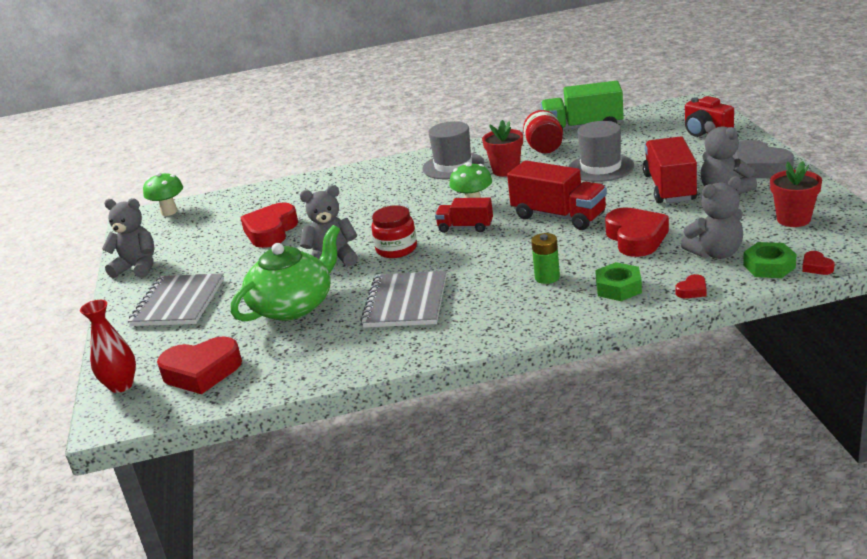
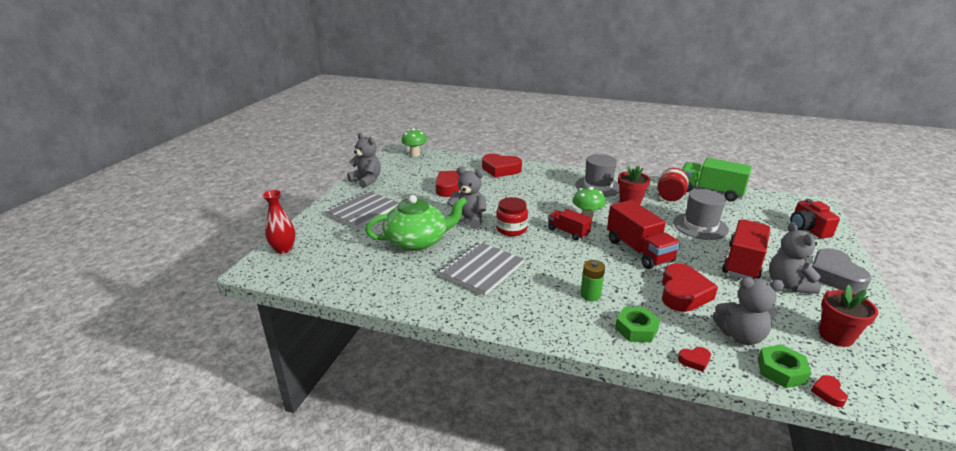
camera: 25 degrees right, 0 degrees up
(202, 372) = (328, 261): red heart -> red heart (500, 169)

